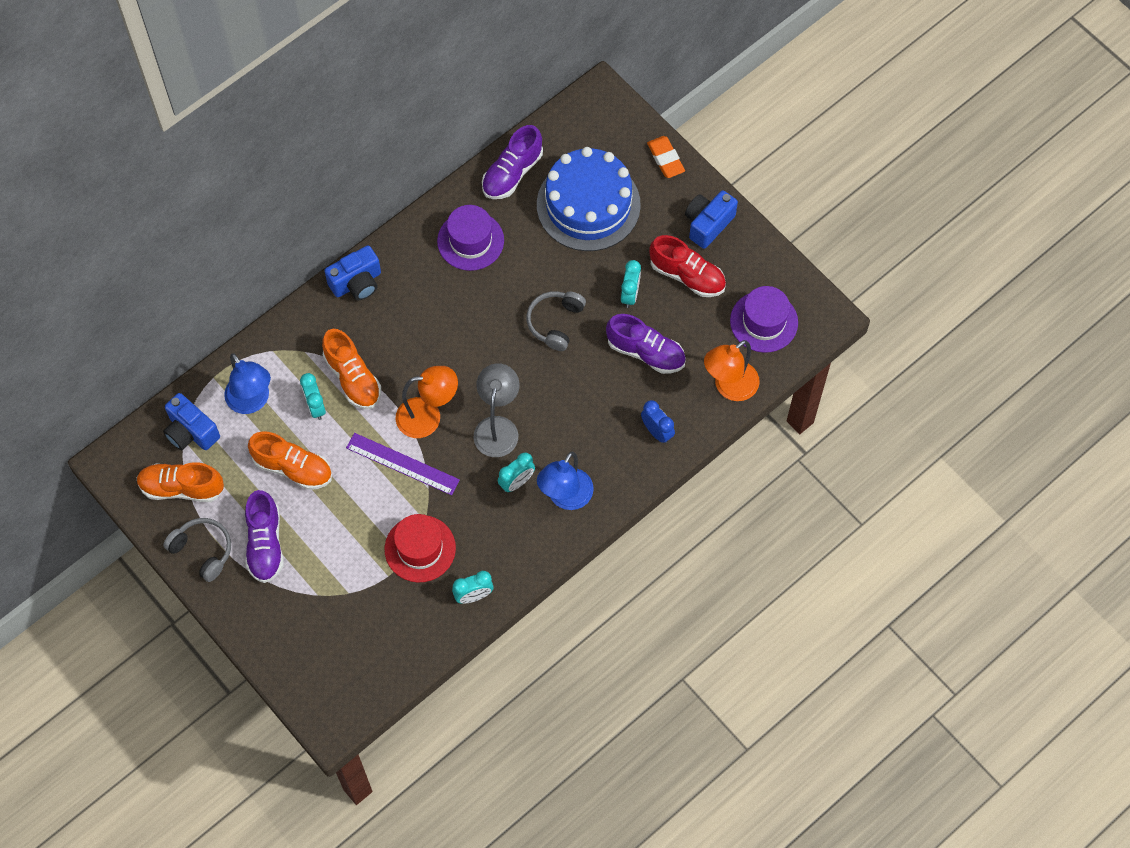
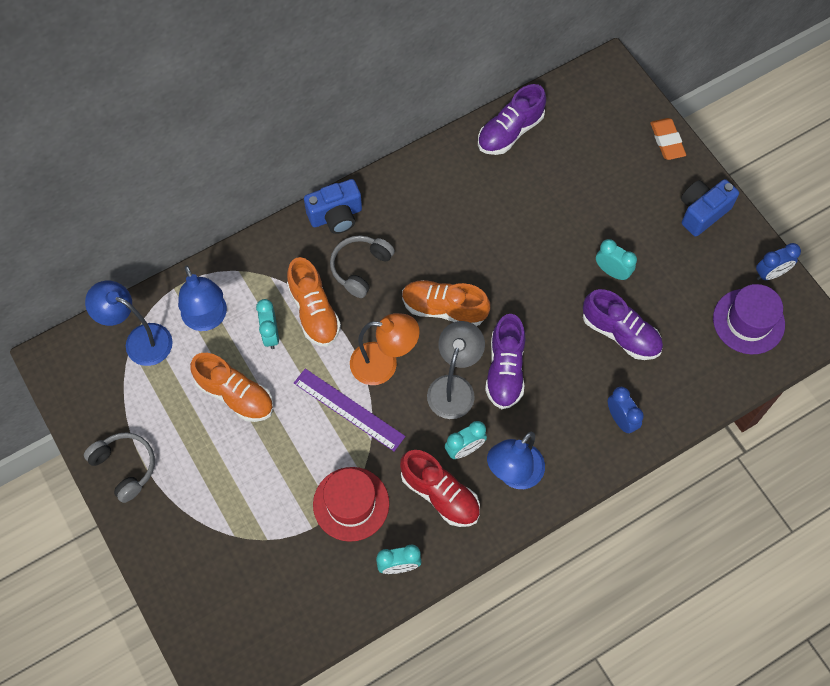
camera: 10 degrees right, 0 degrees up
(182, 488) = (118, 397): orange shoe -> orange shoe (444, 308)
(191, 432) = (140, 340): blue camera -> blue lamp
(265, 543) = (191, 470): purple shoe -> purple shoe (505, 370)
(470, 241) = (457, 192): purple hat -> none
(555, 323) = (531, 288): grey headphones -> grey headphones (360, 268)
(588, 205) = (582, 174): blue cake -> none
(630, 295) = (612, 271): turquoise clock -> turquoise clock turned 75 degrees counterclockwise
(687, 275) = (674, 261): red shoe -> red shoe (440, 494)
(729, 387) = (703, 384): orange lamp -> none
(779, 273) = (770, 274): none -> blue clock

